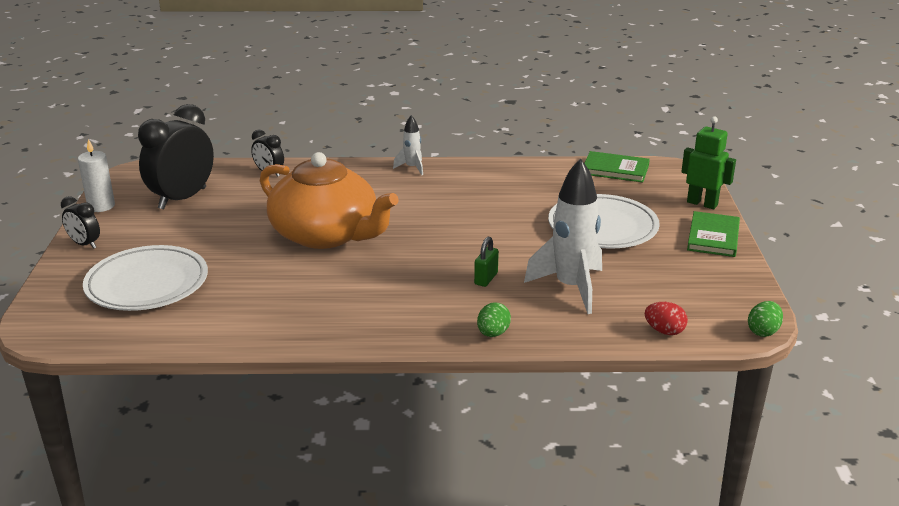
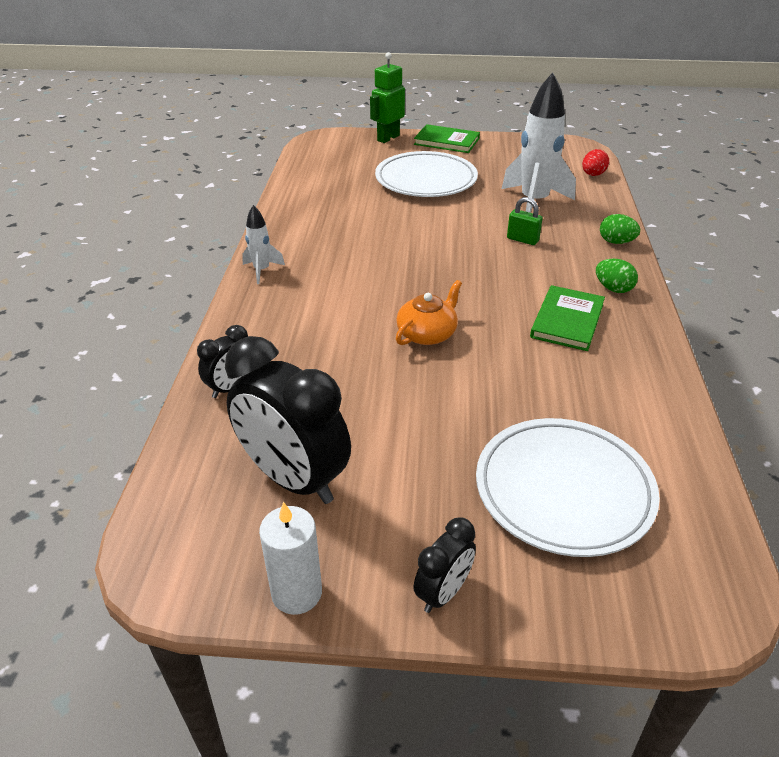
camera: 85 degrees left, 10 degrees up
(326, 234) = (427, 334): orange teapot -> orange teapot, size x0.44
(615, 169) = (310, 163): green book -> green book (567, 321)
(763, 331) = (584, 144): green egg -> green egg (613, 289)

